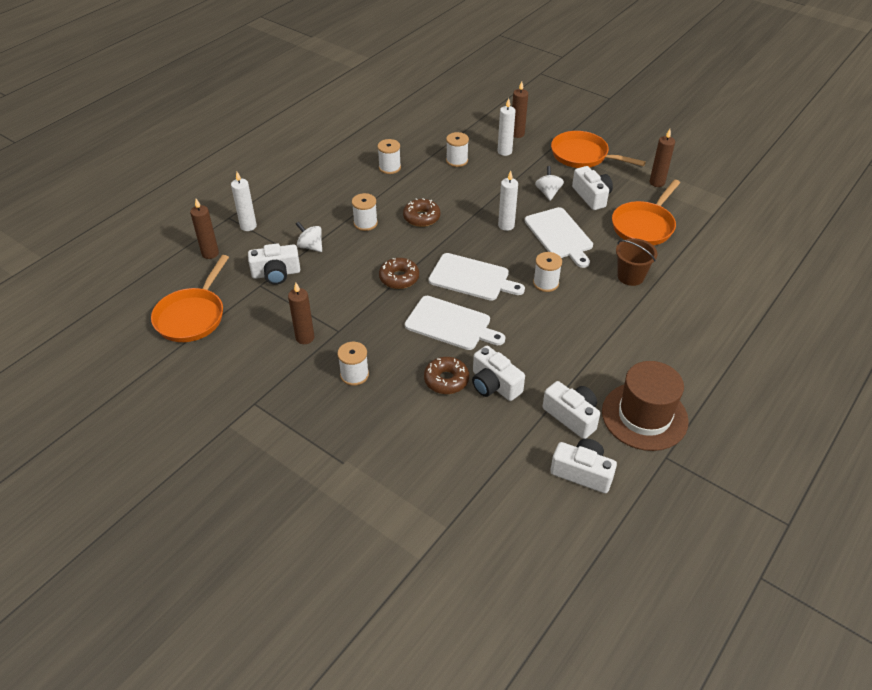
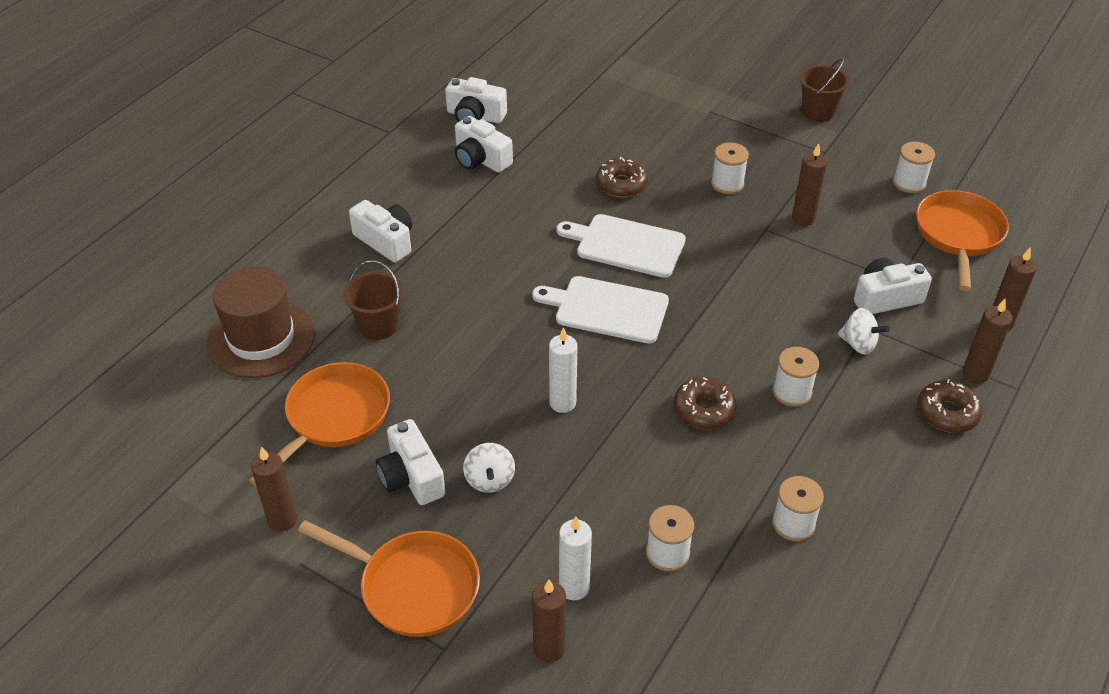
camera: 175 degrees right, 0 degrees up
(236, 453) = (818, 112): none -> brown bucket
(248, 226) = (975, 374): white candle -> brown candle
(399, 278) = (710, 302): brown donut -> brown donut (947, 413)
(494, 385) = (566, 183): white camera -> white camera (386, 241)
(546, 283) = (502, 308): white spool -> white spool (909, 183)
(559, 235) = (476, 390): white cutting board -> none
(644, 416) = (402, 164): brown hat -> brown hat (261, 338)

